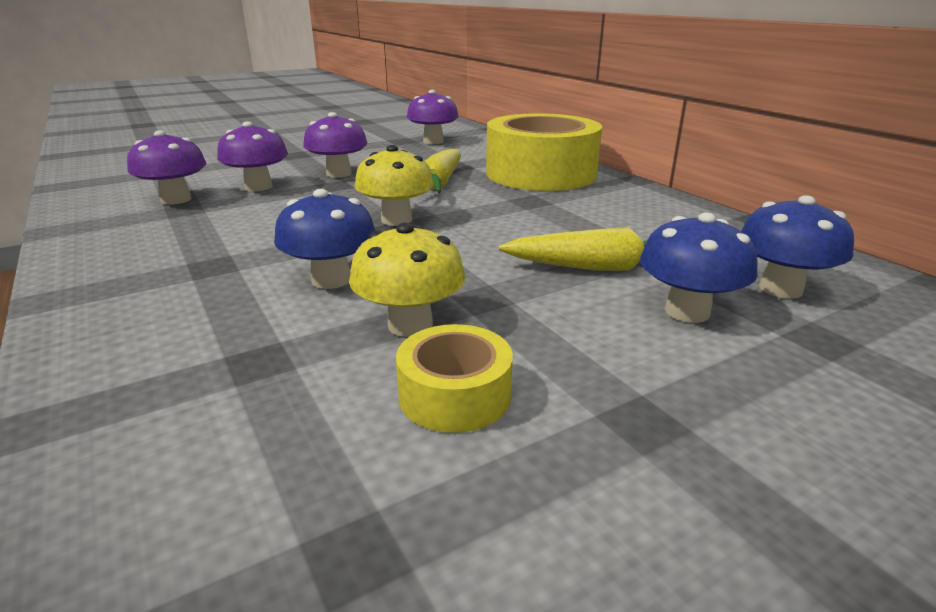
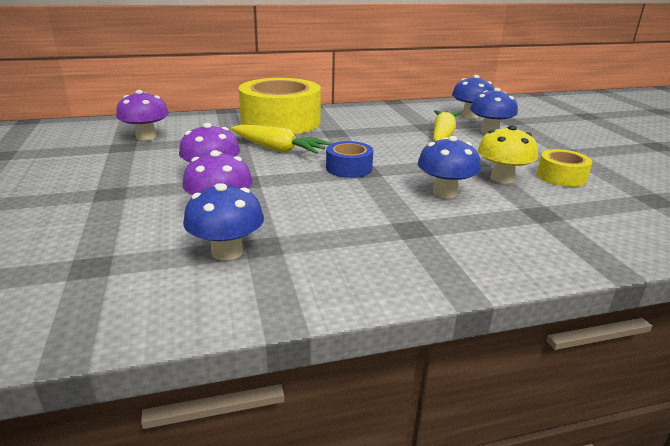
camera: 75 degrees left, 0 degrees up
(176, 199) = (227, 252): purple mushroom -> blue mushroom
(396, 220) = (349, 168): yellow mushroom -> blue tape

